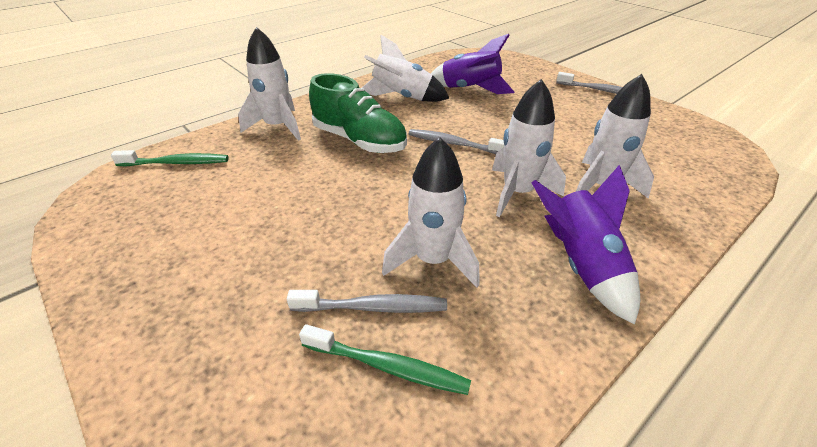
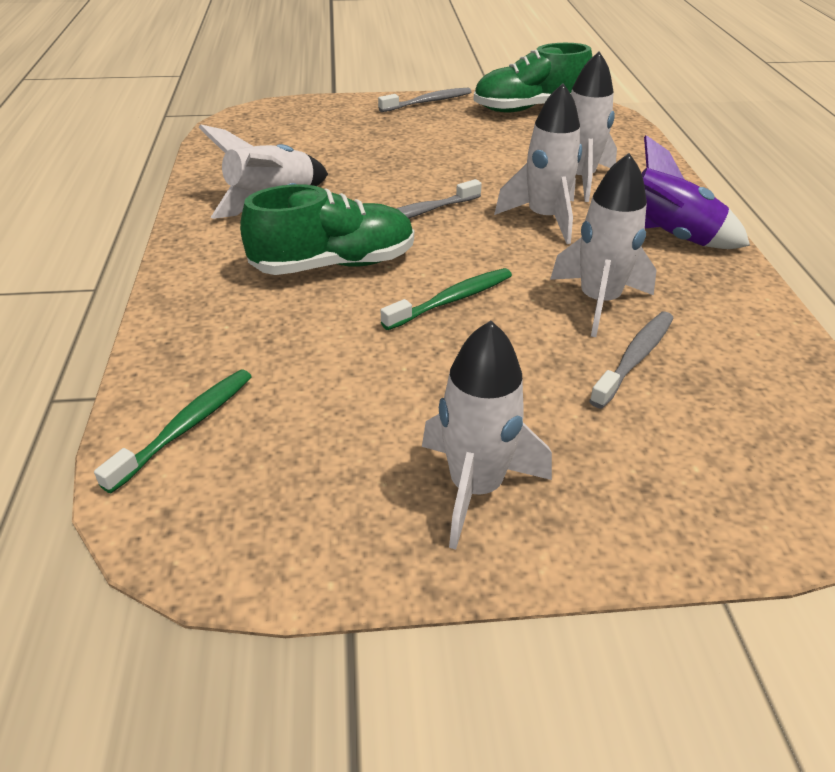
camera: 55 degrees left, 0 degrees up
(278, 127) = (208, 311): white rocket -> white rocket (475, 487)
(387, 366) = (711, 376): green toothbrush -> green toothbrush (451, 300)
(470, 89) = (320, 156): purple rocket -> none
(671, 126) = (529, 109): none -> green shoe

